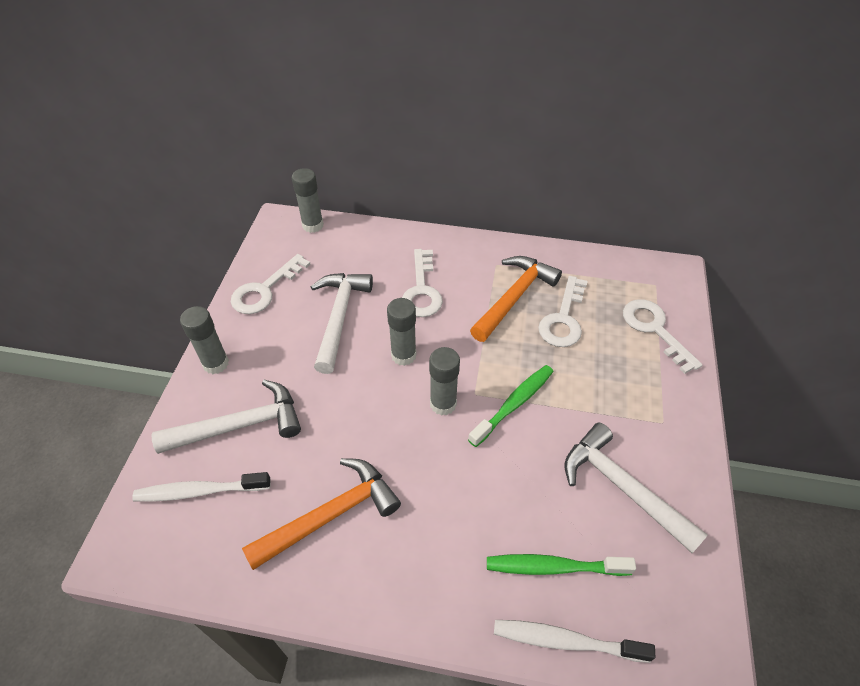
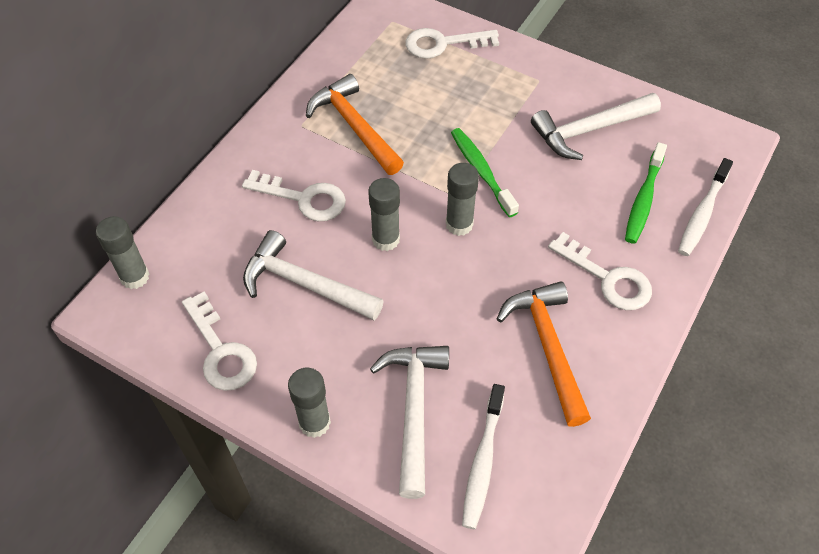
camera: 70 degrees left, 5 degrees up
(563, 319) = (400, 100): white key -> white key (608, 278)

